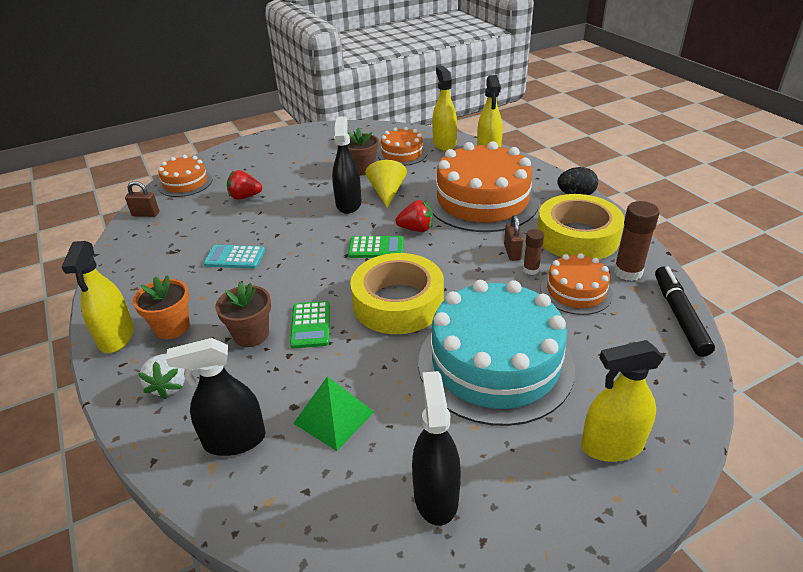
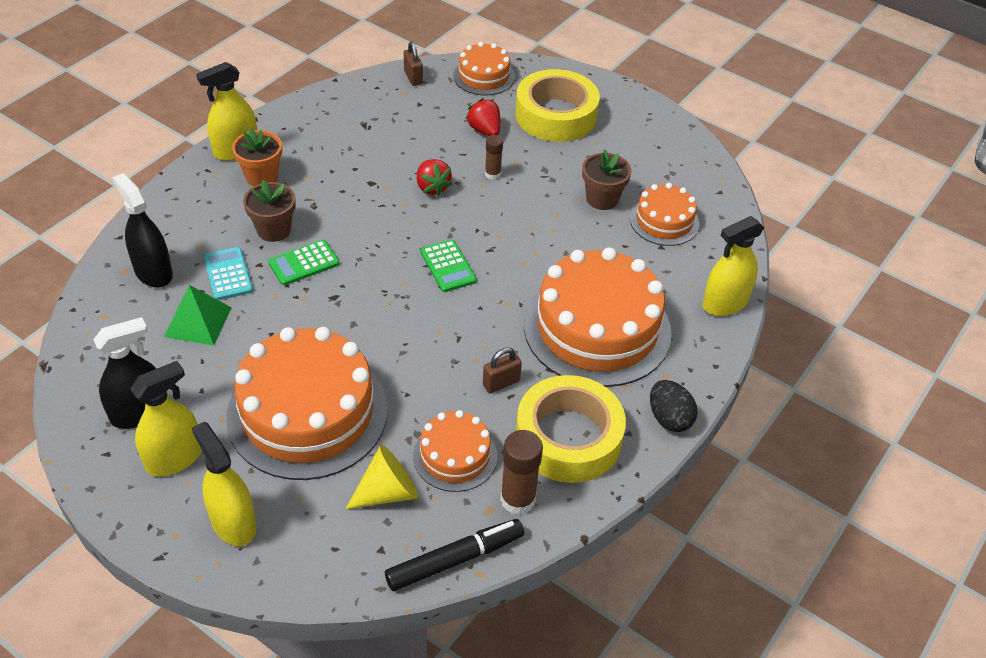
camera: 60 degrees right, 10 degrees up
(169, 386) = (194, 208): white strawberry -> none
(235, 257) = (377, 170): turquoise calculator -> turquoise calculator (228, 274)
(348, 204) = (519, 215): black spray bottle -> none
(387, 192) = (563, 238): yellow cone -> yellow cone (387, 492)
(398, 303) = (364, 314): yellow tape -> yellow tape (556, 115)
(416, 229) = (501, 287): red strawberry -> red strawberry (432, 187)
(444, 144) = (718, 253): yellow spray bottle -> yellow spray bottle (174, 458)
(495, 363) = (307, 413): turquoise cake -> orange cake
(531, 269) = (476, 407): brown glue stick -> brown glue stick (492, 174)

